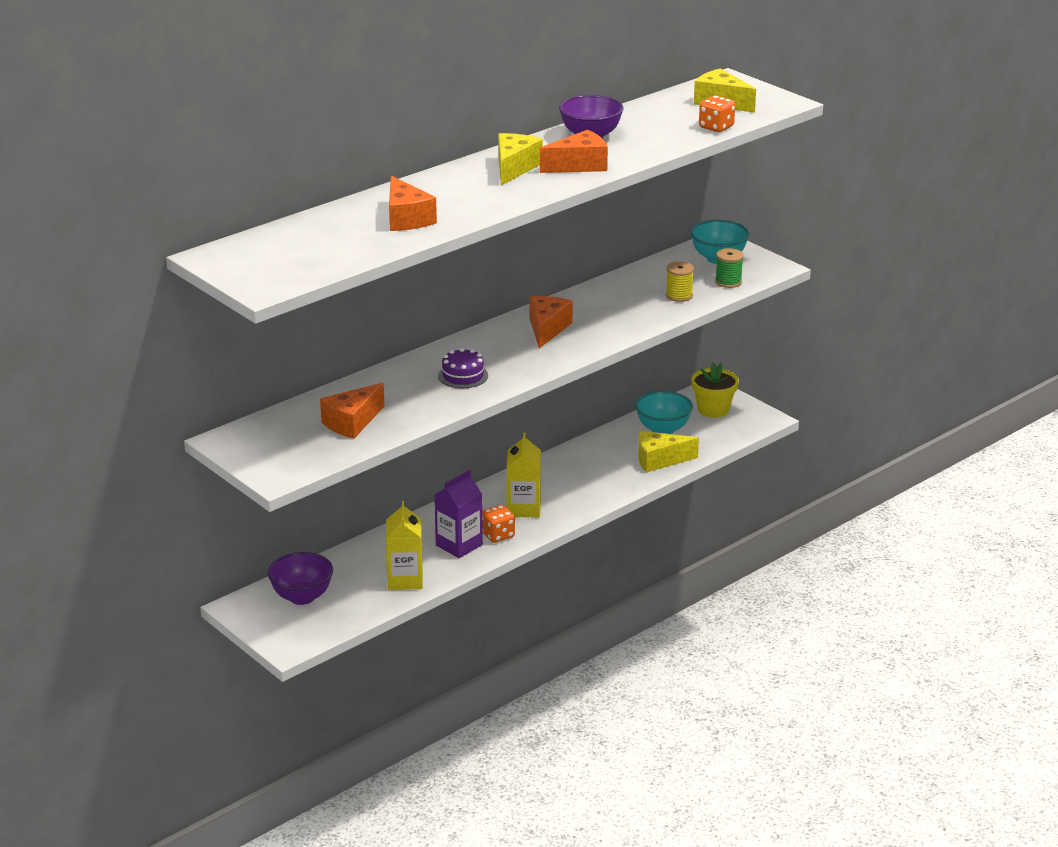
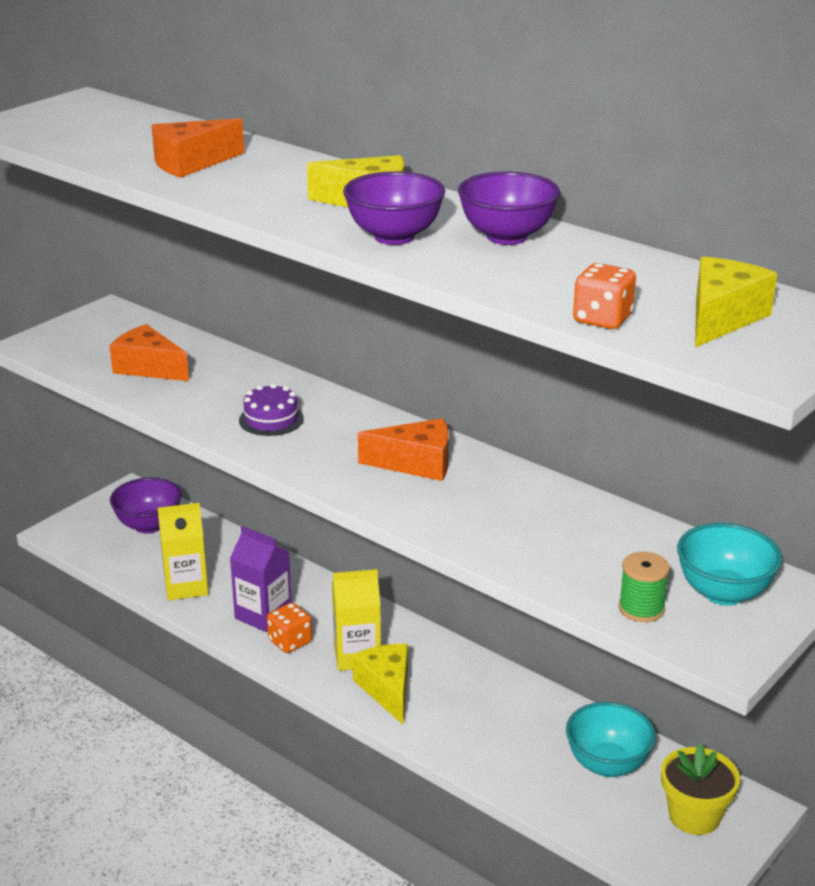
camera: 80 degrees right, 0 degrees up
(579, 165) = (394, 237): orange cheese -> purple bowl
(659, 460) = (518, 768): yellow cheese -> yellow cheese (387, 689)
(679, 296) = (567, 563): yellow spool -> none

